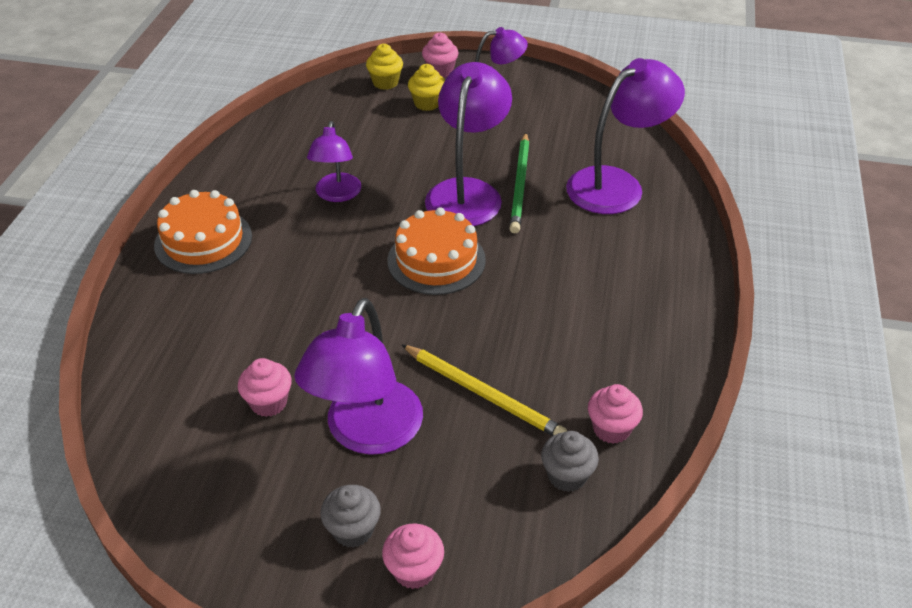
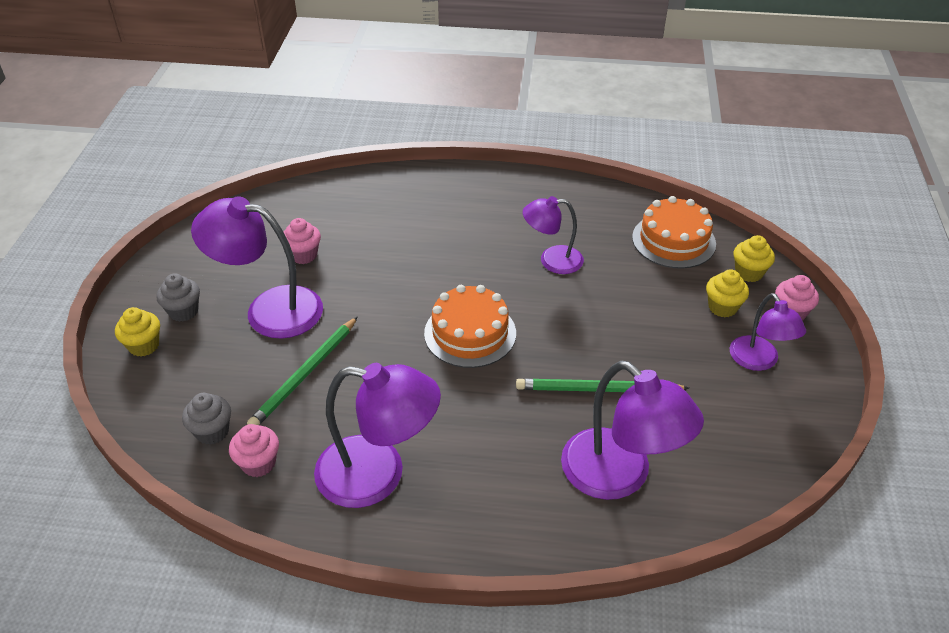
camera: 85 degrees right, 0 degrees up
(203, 241) = (477, 195): orange cake -> orange cake (673, 240)
(414, 570) = (144, 346): pink cupcake -> yellow cupcake
(467, 192) = (575, 349): purple lamp -> purple lamp (378, 474)
(483, 394) = (305, 374): yellow pencil -> green pencil

